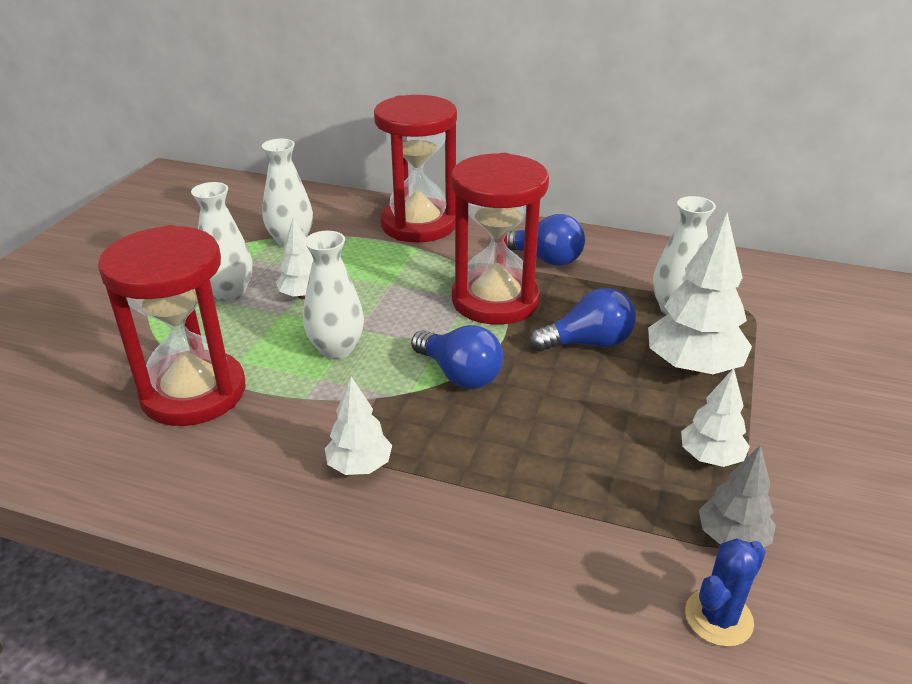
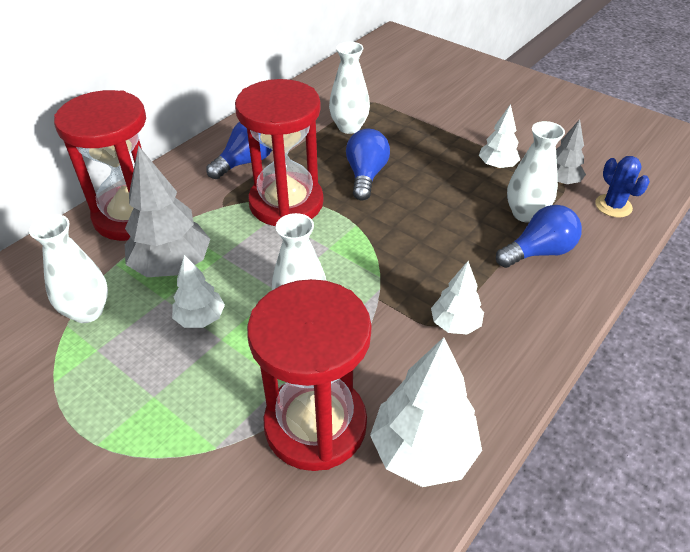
camera: 70 degrees left, 10 degrees up
(230, 293) = (155, 376): white vase -> white vase (525, 214)
(364, 263) = (172, 265): none -> grey tree
(459, 374) = (371, 246): blue light bulb -> blue light bulb (538, 252)
(692, 367) = (413, 143): white tree -> white tree (423, 451)

